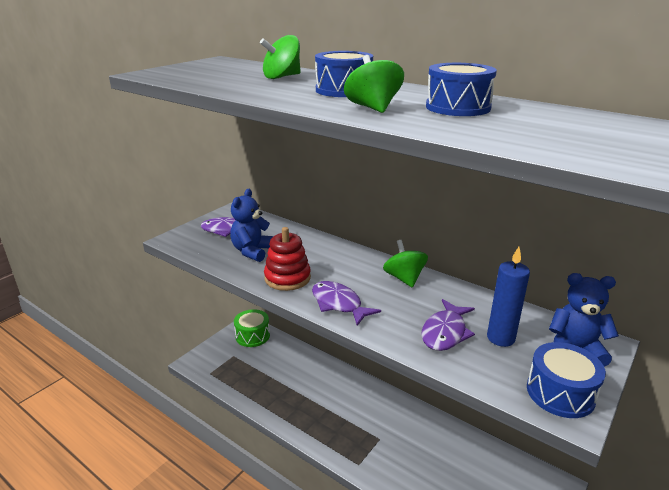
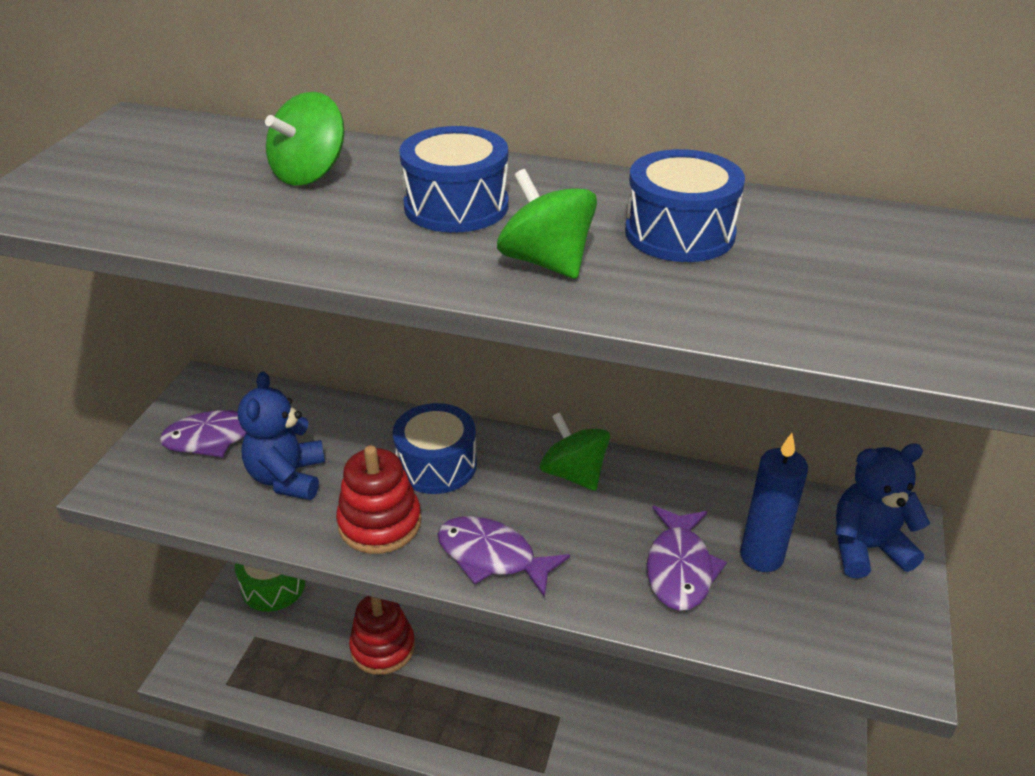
camera: 20 degrees left, 10 degrees up
(295, 378) = (383, 648): none -> red stacking toy
(560, 393) = (875, 634): blue drum -> blue drum (436, 465)

